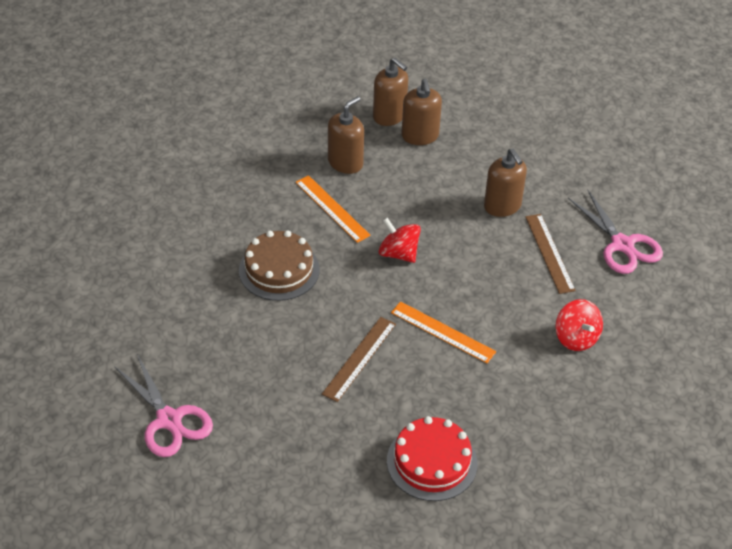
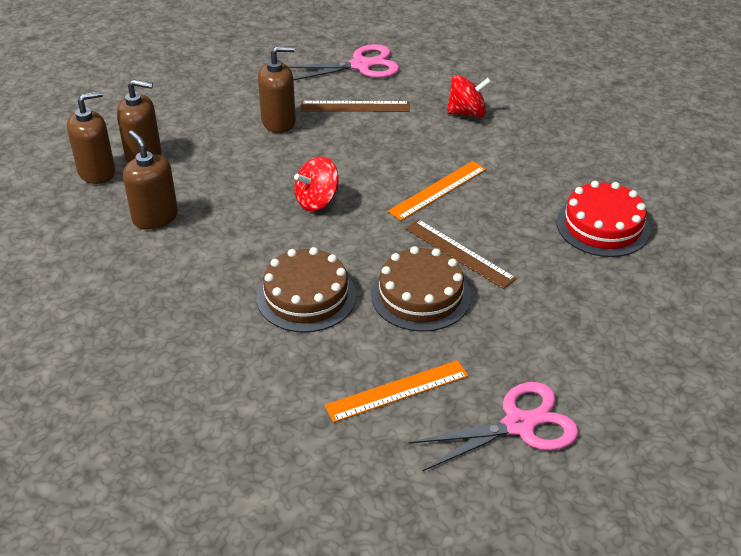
camera: 75 degrees left, 5 degrees down
(298, 340) = (420, 295): none -> brown cake
(332, 208) = (225, 239): orange ruler -> orange ruler (397, 391)

